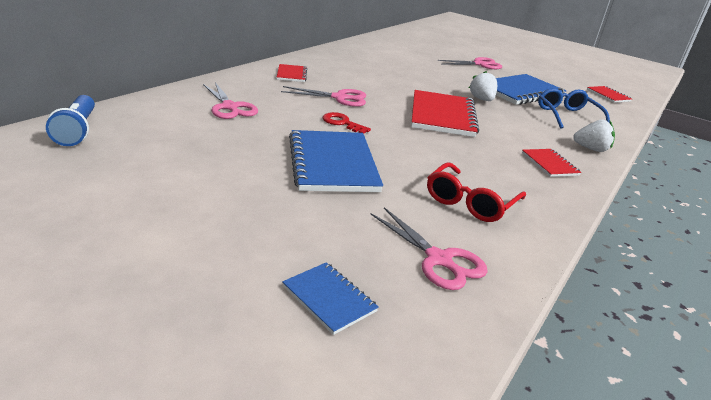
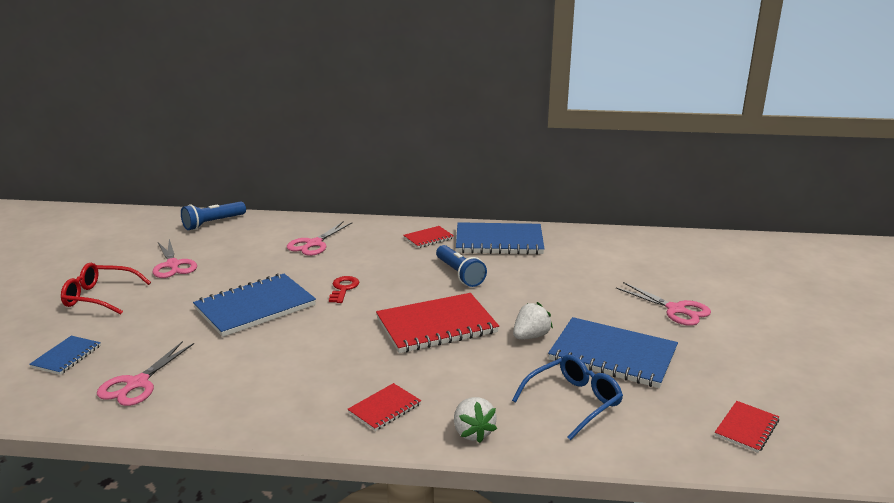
camera: 65 degrees right, 5 degrees down
(332, 62) = (499, 241): none -> blue notebook
(339, 98) = (403, 271): pink scissors -> pink scissors (173, 265)
(369, 86) = (459, 274): none -> blue flashlight
(470, 202) = (244, 379): red glasses -> red glasses (99, 297)

